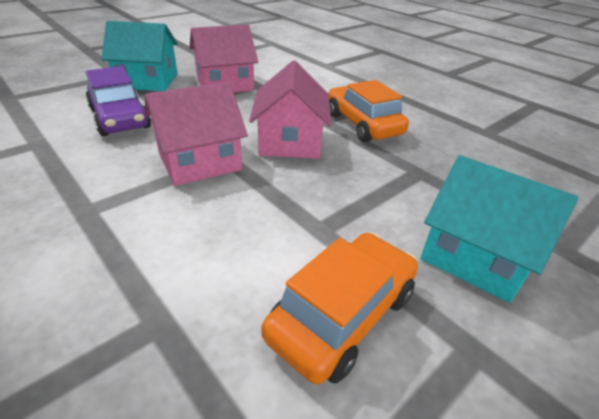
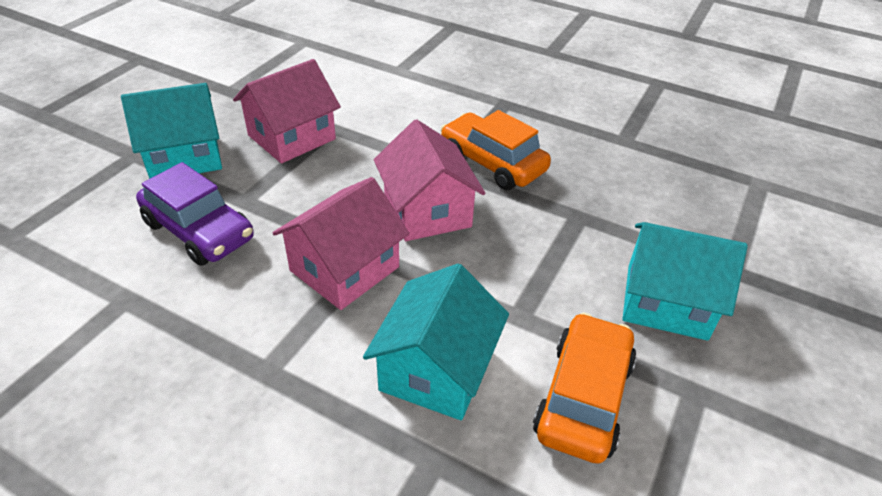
camera: 20 degrees left, 5 degrees up
(218, 248) = (436, 369): none -> turquoise house

